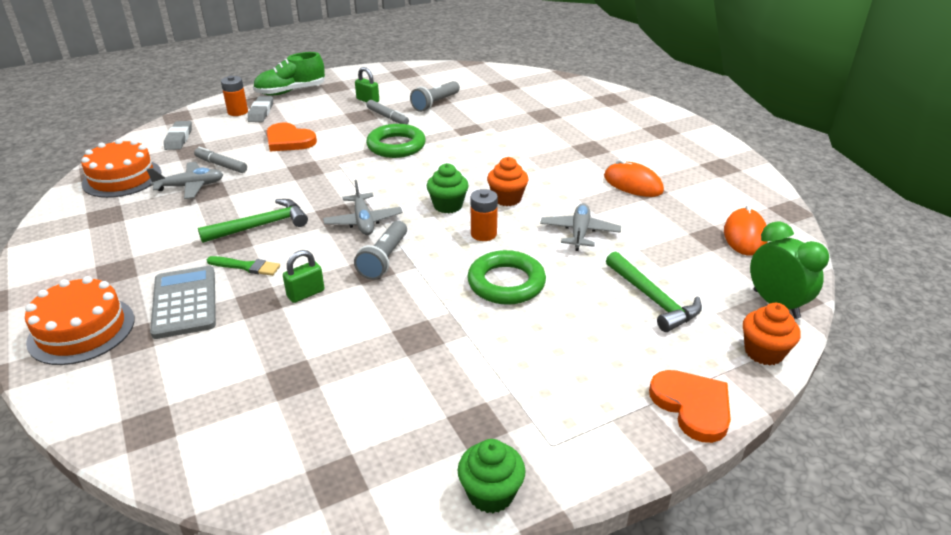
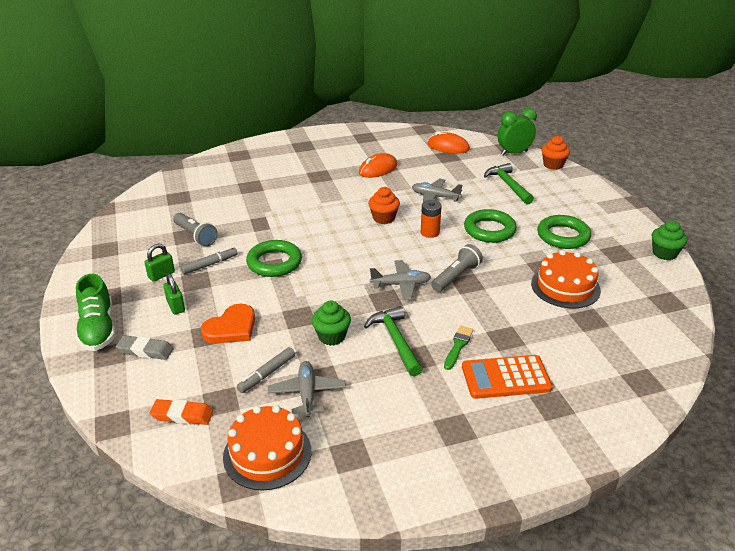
camera: 80 degrees left, 0 degrees up
(82, 330) = (542, 436): orange cake -> orange cake (565, 287)
(179, 138) = (182, 415): grey eraser -> orange eraser
(185, 302) = (505, 377): grey calculator -> orange calculator
(238, 112) = (132, 370): orange battery -> none
(306, 294) = (497, 314): green padlock -> green padlock (176, 306)
(384, 259) = (456, 277): grey flashlight -> grey flashlight turned 75 degrees counterclockwise
(448, 205) = (387, 244): green cupcake -> green cupcake (332, 336)
(512, 358) = (563, 236): none -> green ring
(653, 299) = (508, 185): green hammer -> green hammer turned 90 degrees counterclockwise
(692, 406) = (594, 191): orange heart -> none

